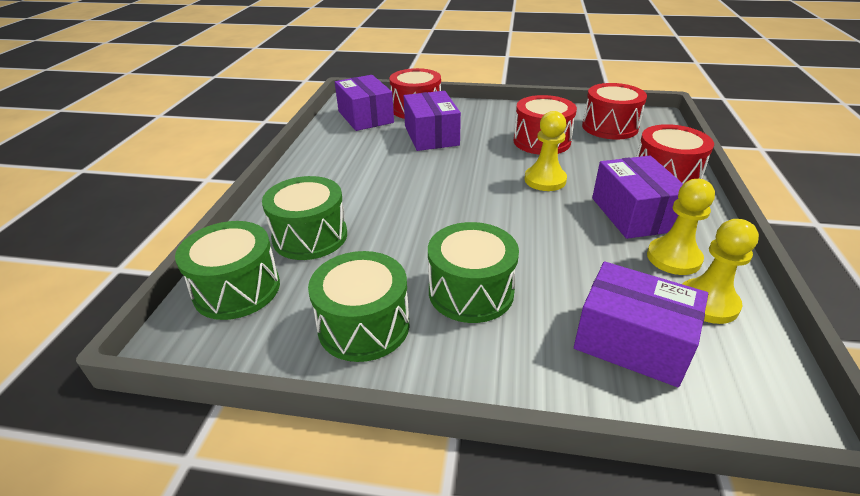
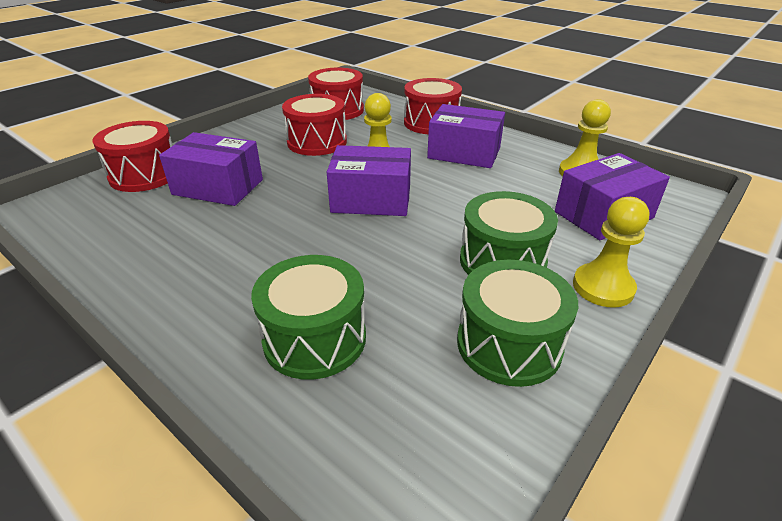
camera: 60 degrees left, 0 degrees up
(237, 289) = (366, 441): green drum -> none
(365, 117) = (99, 211): purple box -> purple box (371, 199)
(673, 258) = (527, 162): yellow pawn -> yellow pawn (603, 287)

